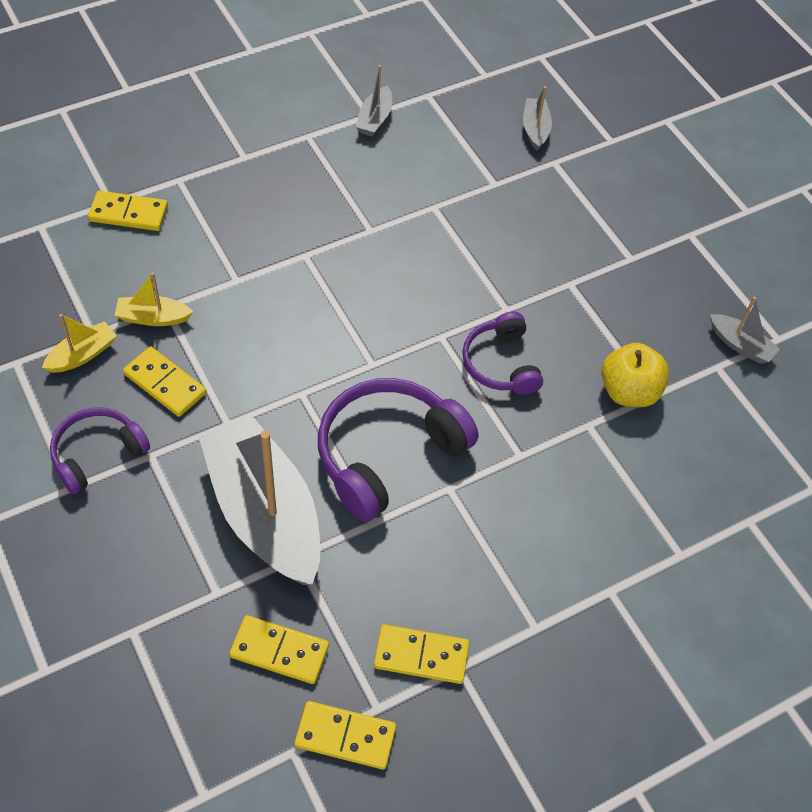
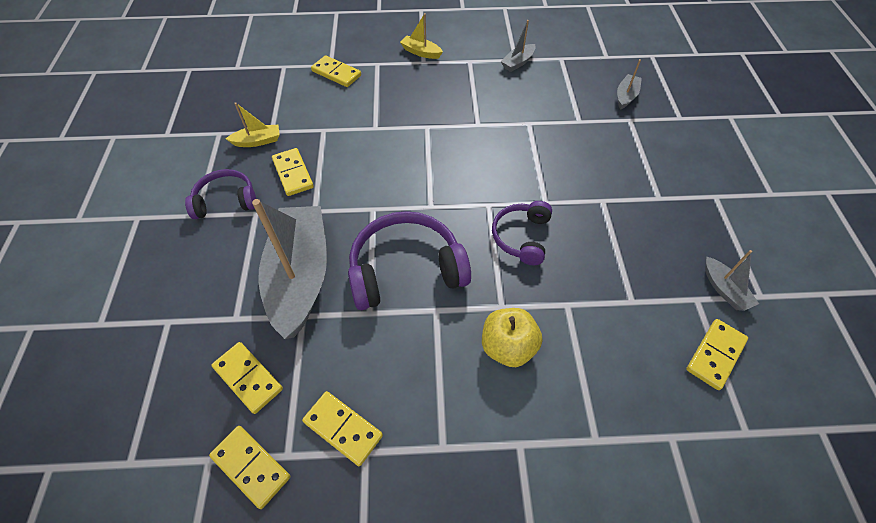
camera: 30 degrees right, 0 degrees up
(153, 318) = (312, 133): yellow boat -> yellow boat (421, 52)
(629, 391) = (612, 291): yellow apple -> yellow apple (508, 347)
(758, 420) = (715, 355): none -> yellow domino

